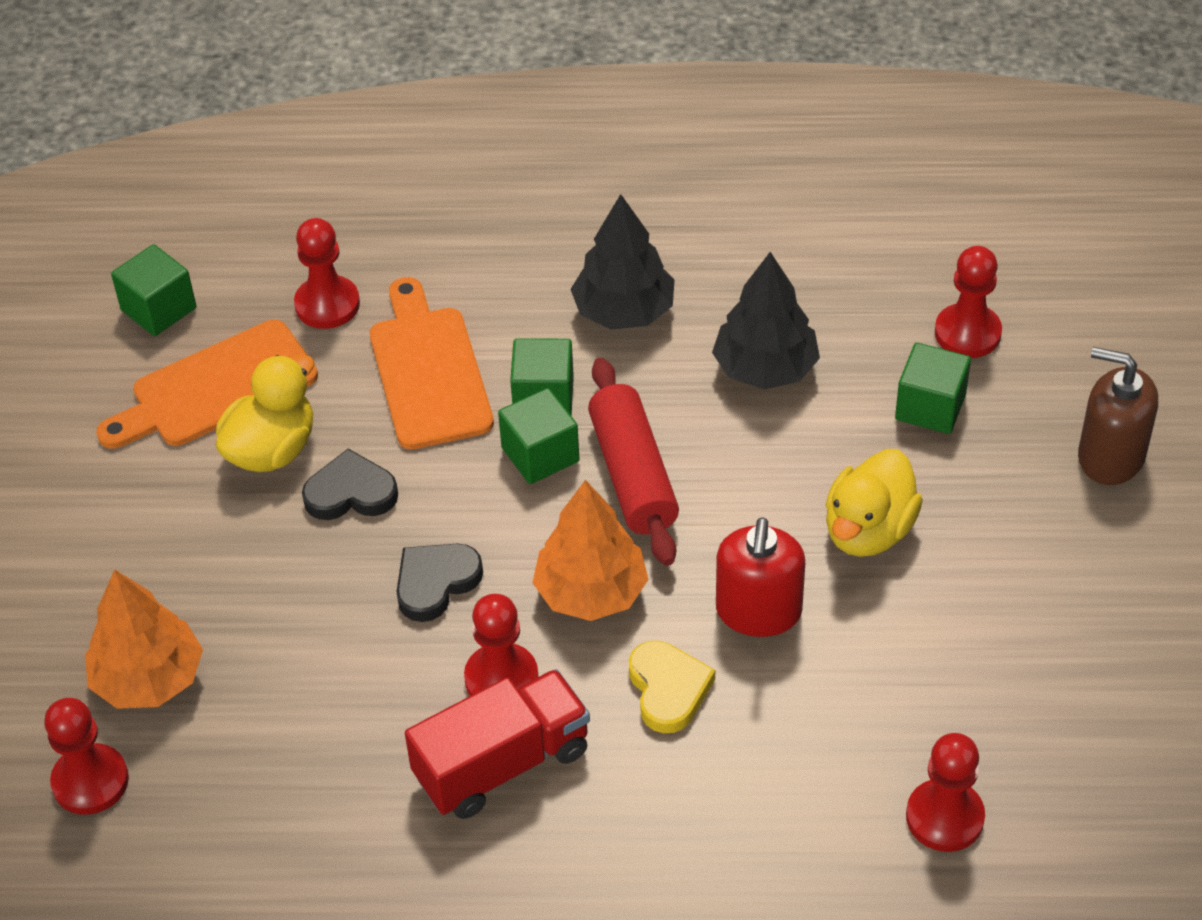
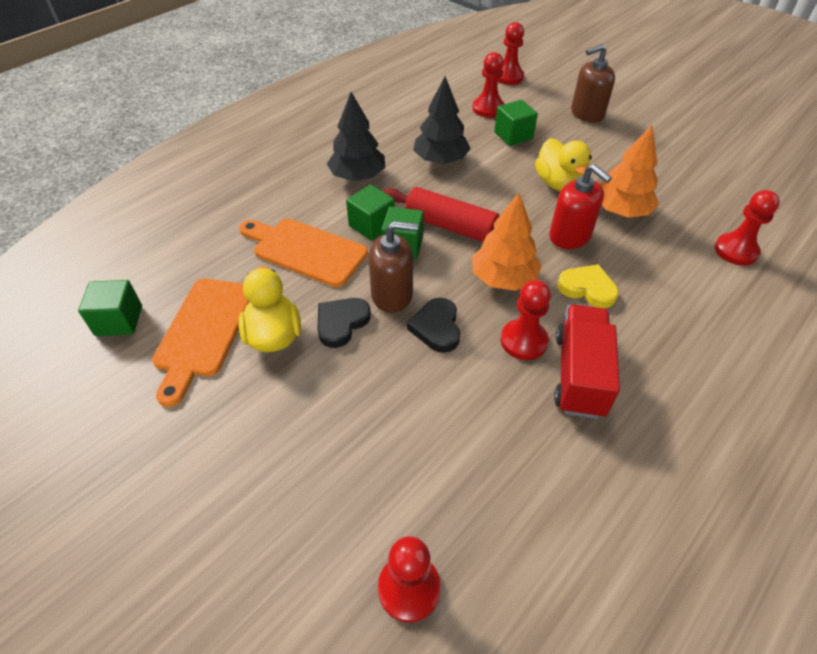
camera: 50 degrees left, 0 degrees up
(149, 679) = (363, 498): orange tree -> orange tree (621, 211)
(327, 304) = (215, 258): red pawn -> red pawn (508, 77)
(444, 505) = (392, 295): none -> brown soap dispenser

